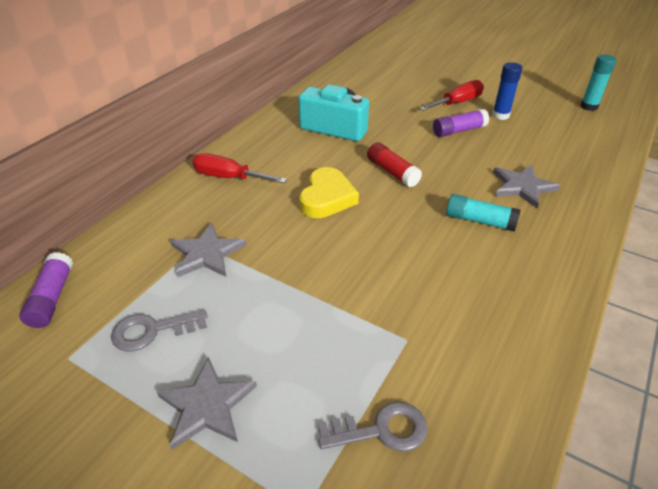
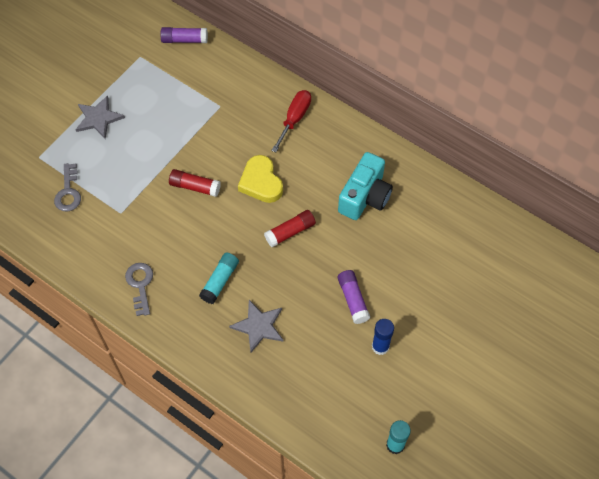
camera: 95 degrees right, 20 degrees up
(152, 331) = (151, 90): grey key -> grey key (140, 284)
(206, 253) = (210, 110): grey star -> none
(327, 198) = (261, 182): yellow heart -> yellow heart turned 45 degrees clockwise
(343, 257) = (195, 187): none -> red glue stick
(457, 103) = (409, 312): red screwdriver -> none

